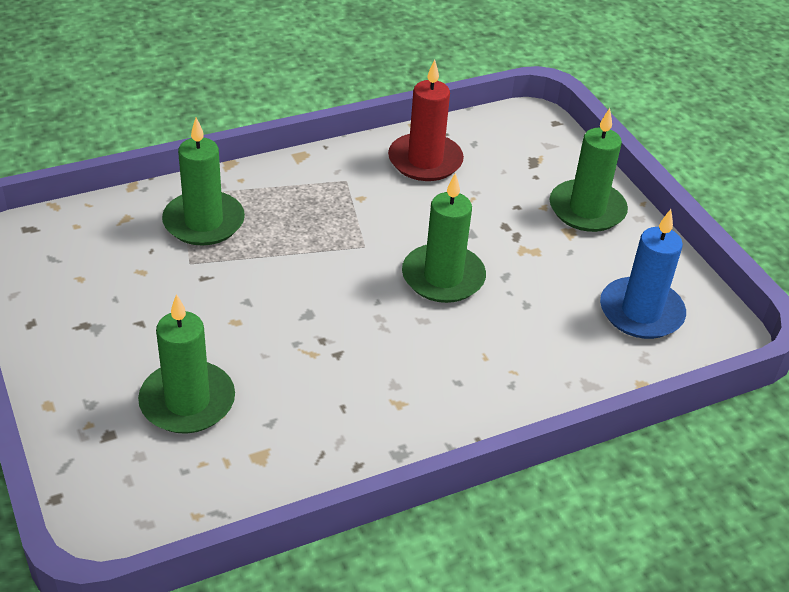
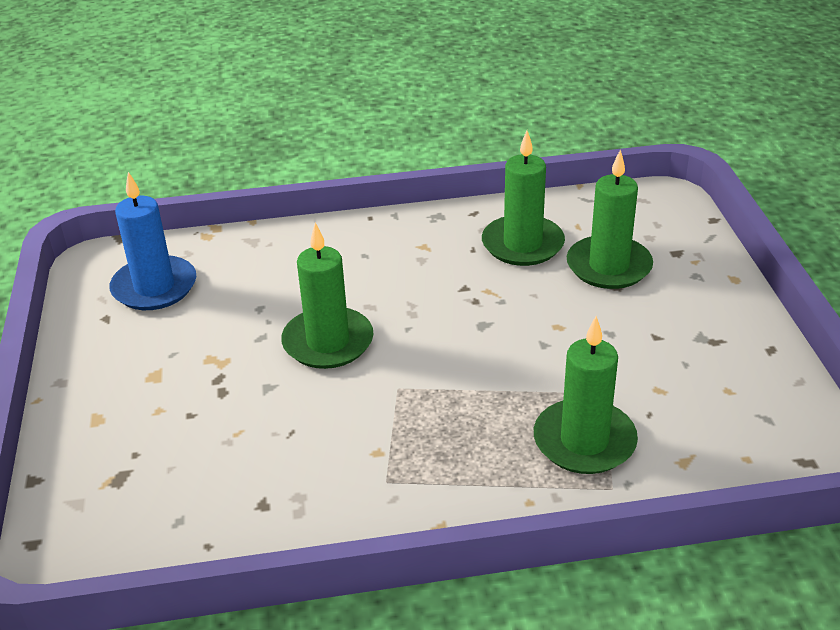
camera: 160 degrees left, 5 degrees down
(425, 161) = (265, 497): red candle -> none
(587, 209) = (111, 398): green candle -> green candle (522, 244)

